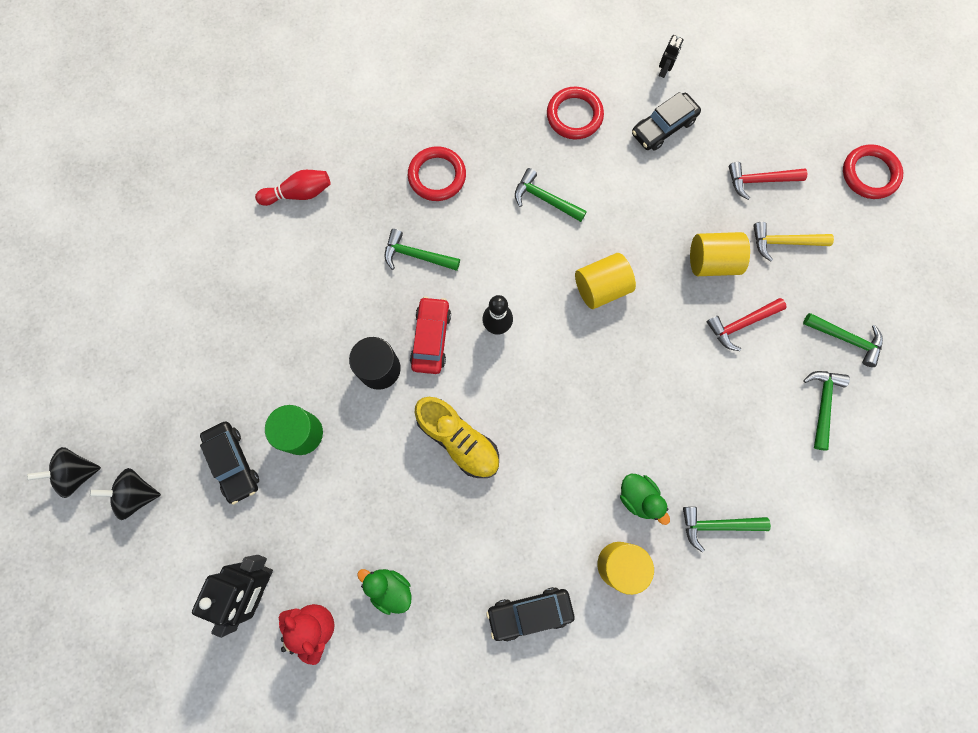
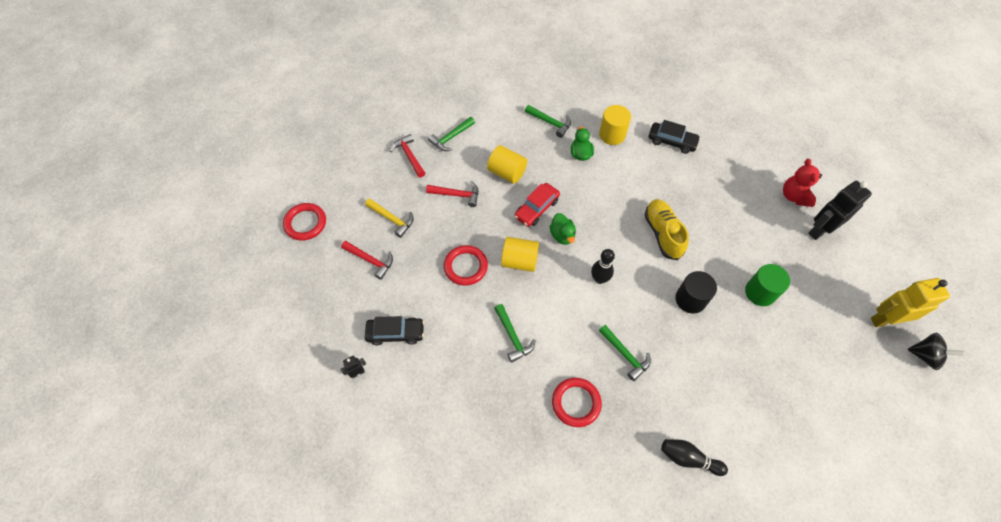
camera: 145 degrees left, 15 degrees down
(137, 494) = (884, 320): black spinning top -> yellow robot
(233, 463) = (812, 301): black car -> none
(299, 193) = (688, 458): red bowling pin -> black bowling pin
(390, 588) = (742, 189): green duck -> green duck (562, 235)
(431, 338) = (646, 297): red car -> red car (536, 208)
(574, 116) = (447, 382): red ring -> red ring (465, 267)
(712, 262) = (442, 234): yellow cylinder -> yellow cylinder (507, 172)
(846, 339) = (409, 156): green hammer -> red hammer

